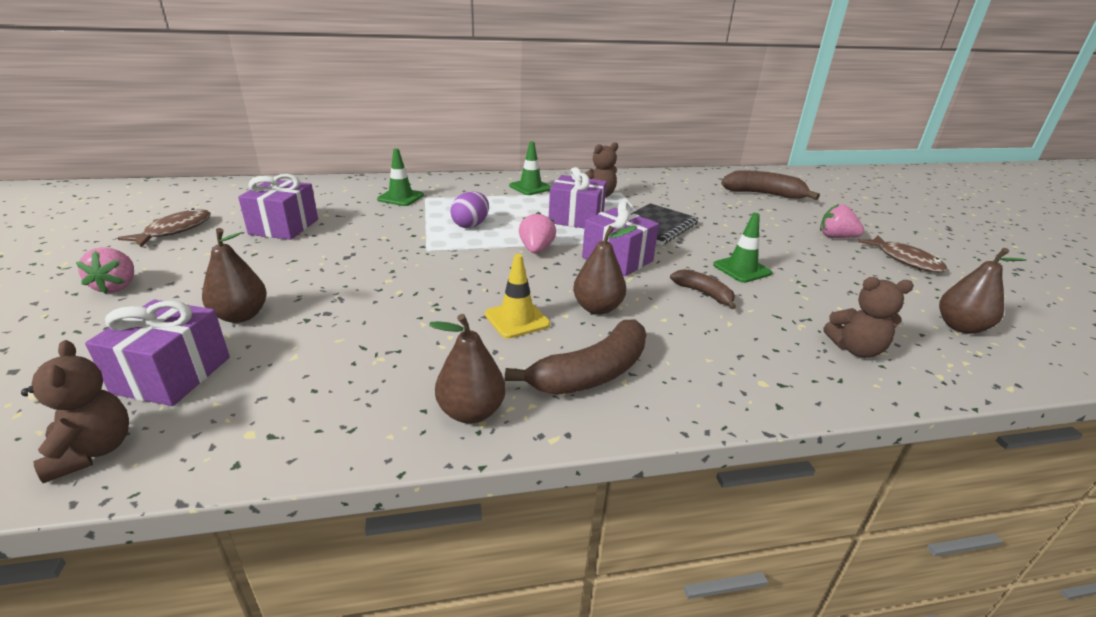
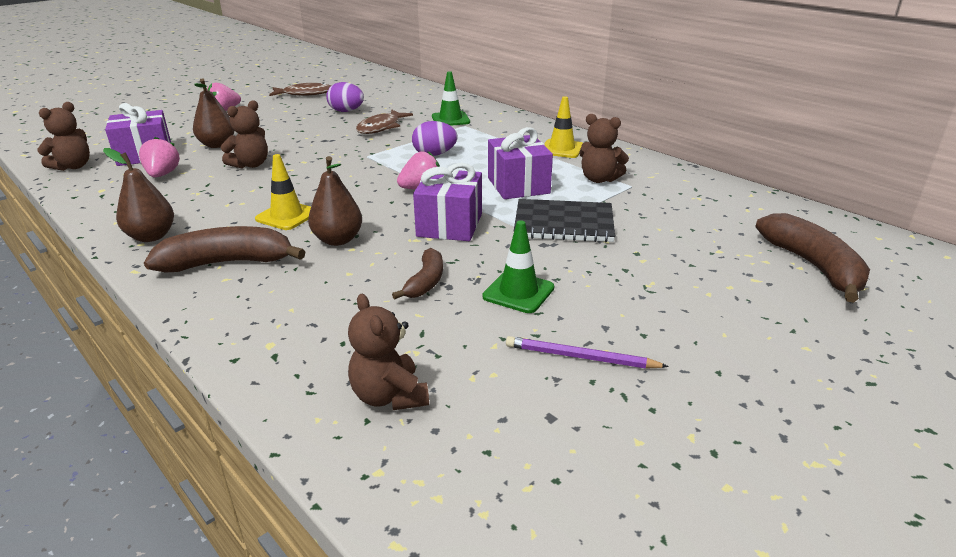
camera: 60 degrees right, 0 degrees up
(284, 227) = (346, 111): purple gift -> purple egg
(347, 309) = (250, 165): none -> brown teddy bear
(530, 187) = (561, 149): green traffic cone -> yellow traffic cone
(591, 373) = (228, 263): brown banana -> brown banana turned 150 degrees clockwise
(830, 277) = (580, 357): none -> purple pencil
(836, 237) = (743, 346): pink strawberry -> pink strawberry (162, 175)
(905, 260) = (753, 423): brown fish -> brown fish (381, 127)
(960, 327) = (551, 492): brown pear -> none

